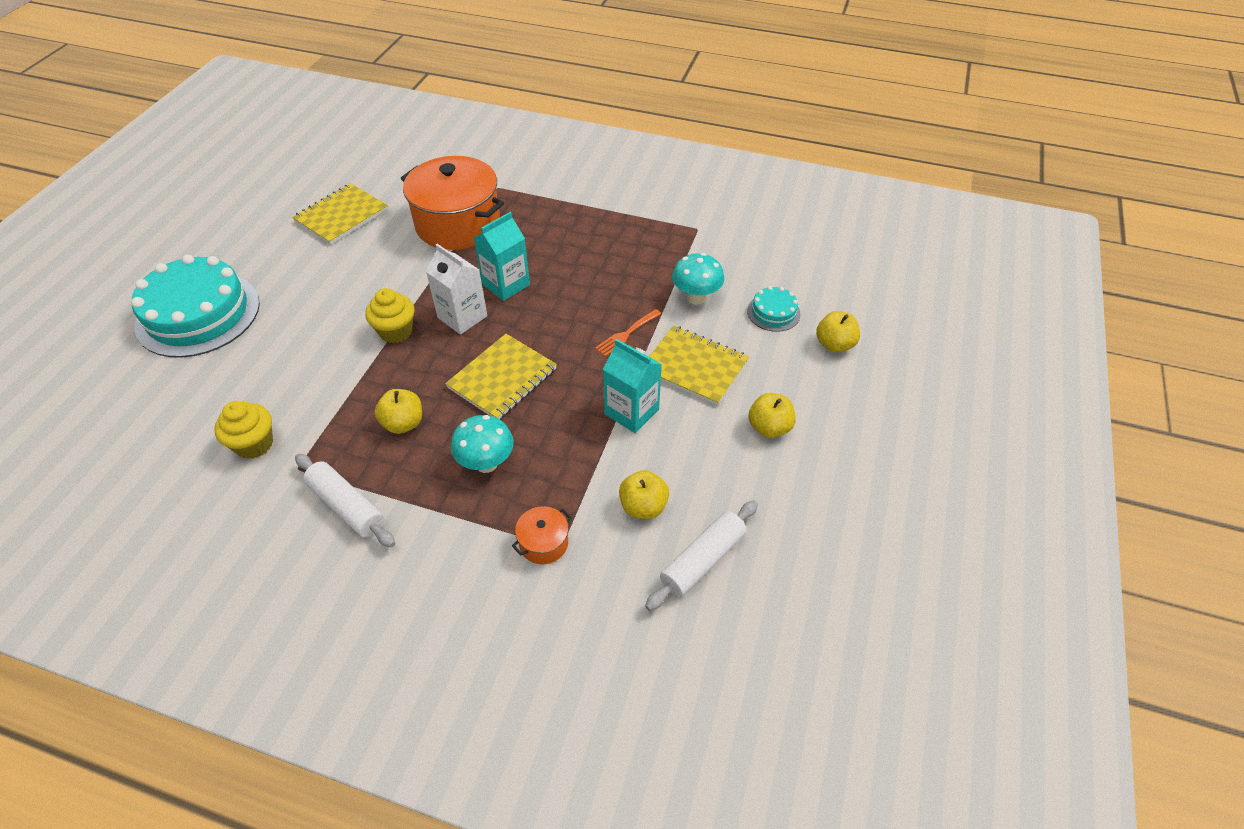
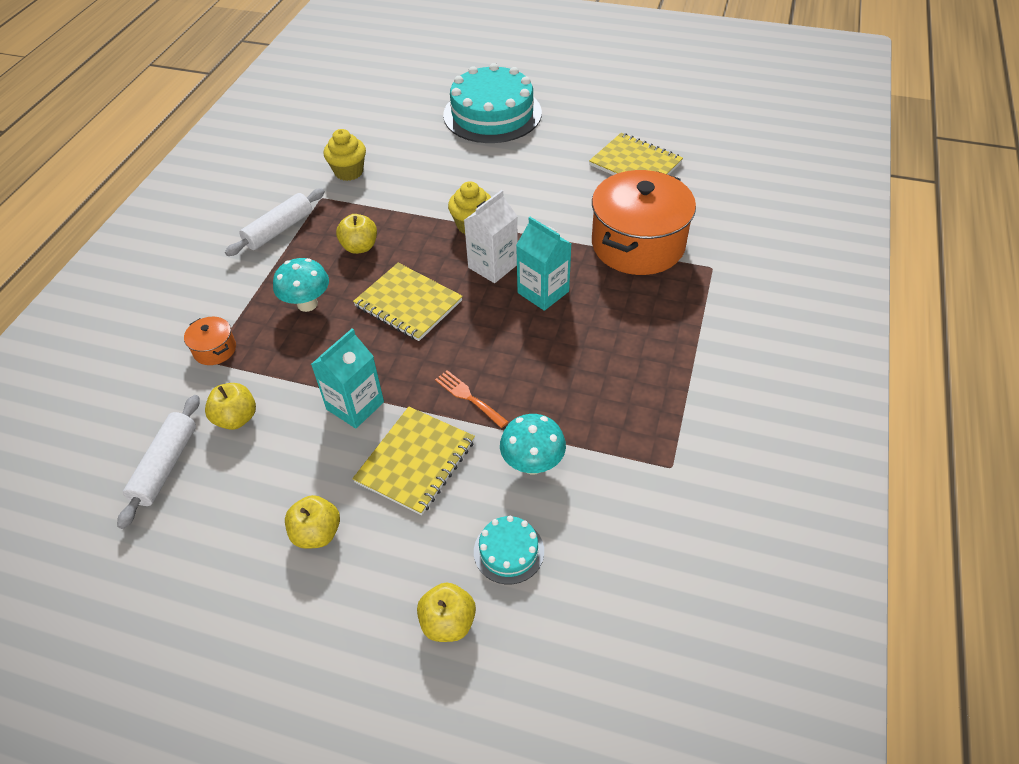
camera: 90 degrees right, 0 degrees up
(702, 560) = (166, 466): white rolling pin -> white rolling pin turned 60 degrees clockwise

